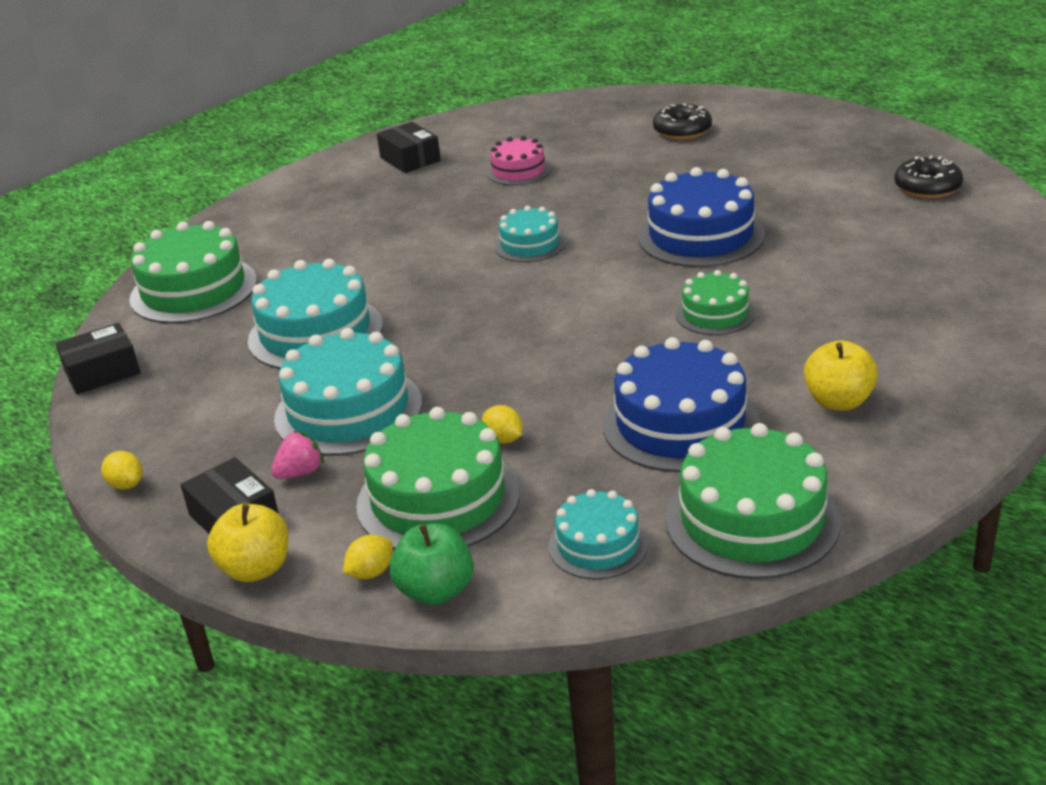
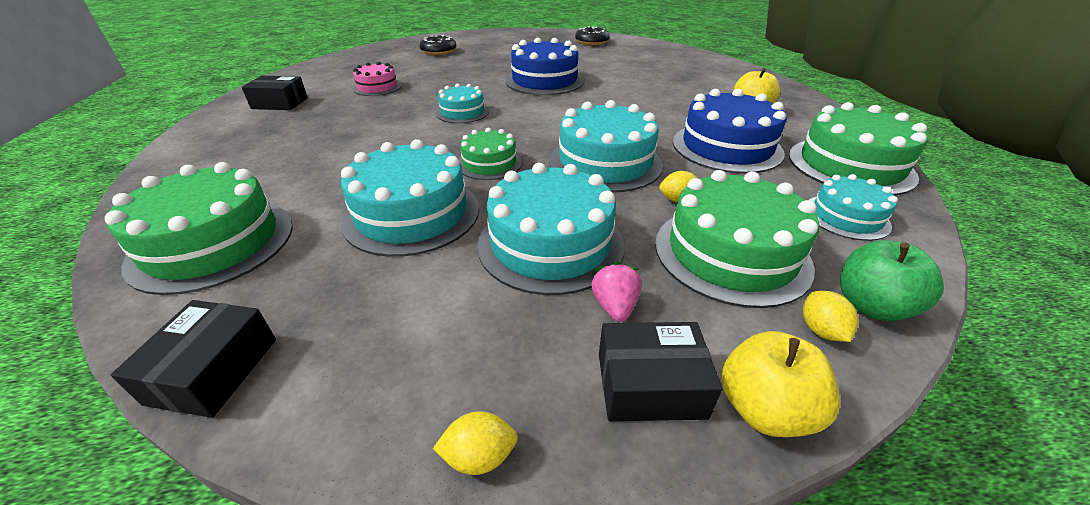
camera: 55 degrees left, 5 degrees up
(529, 371) = (605, 162): none -> turquoise cake
(715, 314) = (625, 103): green cake -> green cake (489, 163)

